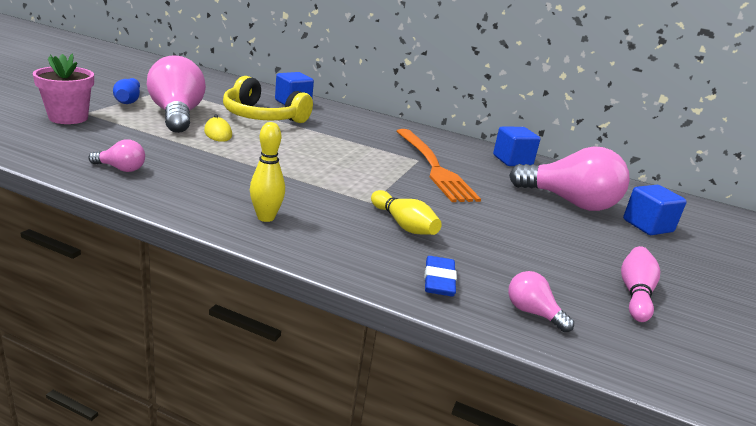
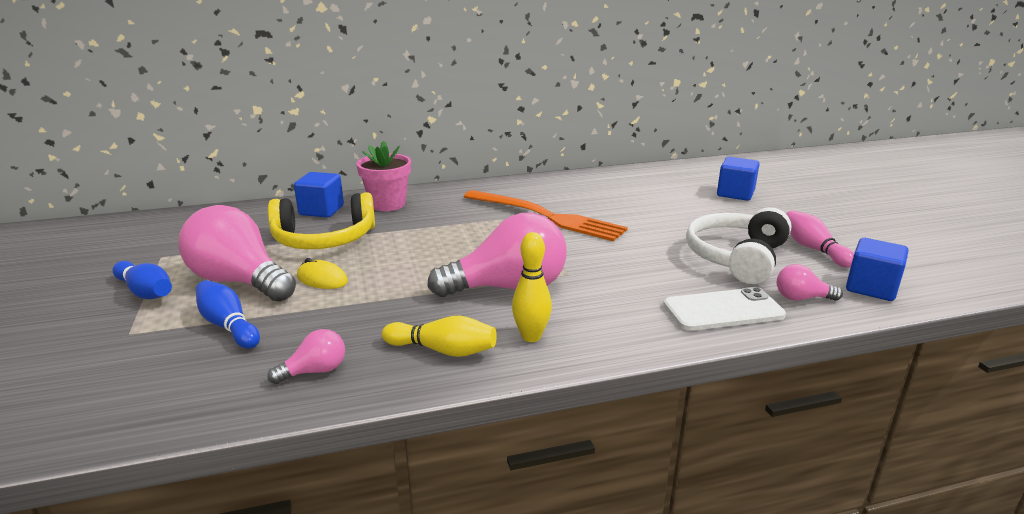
camera: 35 degrees left, 0 degrees up
(68, 118) = (123, 350): pink flower pot -> pink flower pot (387, 204)
(129, 130) = (228, 326): none -> blue bowling pin
(403, 225) = (624, 280): yellow bowling pin -> yellow bowling pin (443, 350)
(439, 280) = (723, 310): blue eraser -> white phone
(512, 160) = (581, 182): blue cube -> blue cube (871, 288)
(537, 260) = (736, 257): none -> white headphones
(569, 202) = (671, 199): pink light bulb -> pink light bulb (508, 288)

